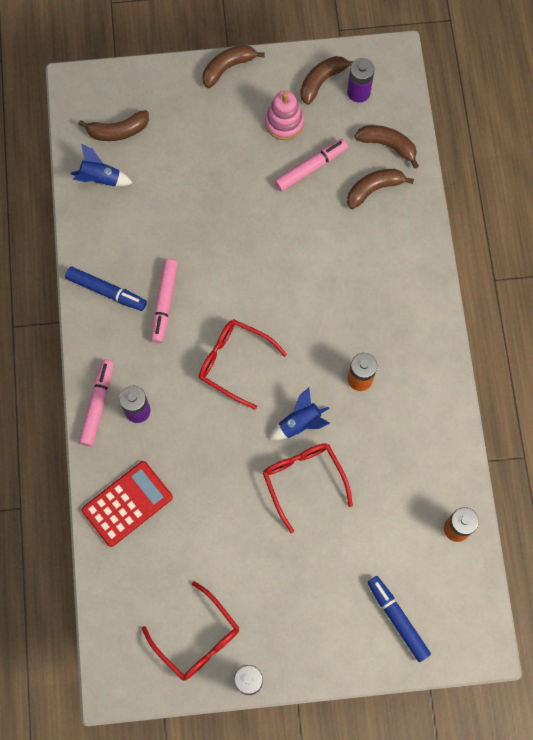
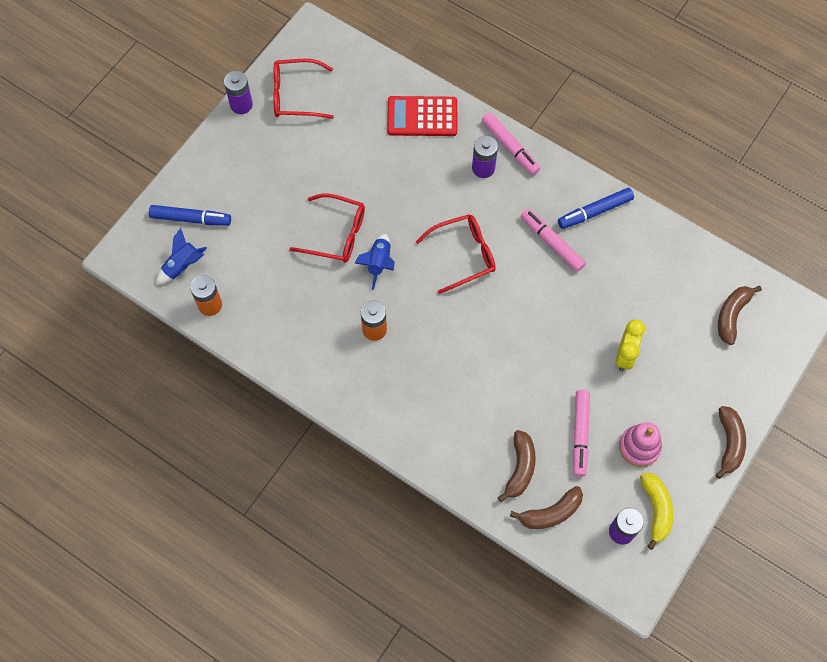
camera: 130 degrees right, 5 degrees down
(100, 179) = (696, 273): blue rocket -> blue rocket (182, 266)
(127, 504) = (422, 117): red calculator -> red calculator turned 90 degrees clockwise
(219, 181) = (625, 356): none -> yellow clock
(322, 81) = (656, 509): brown banana -> yellow banana

